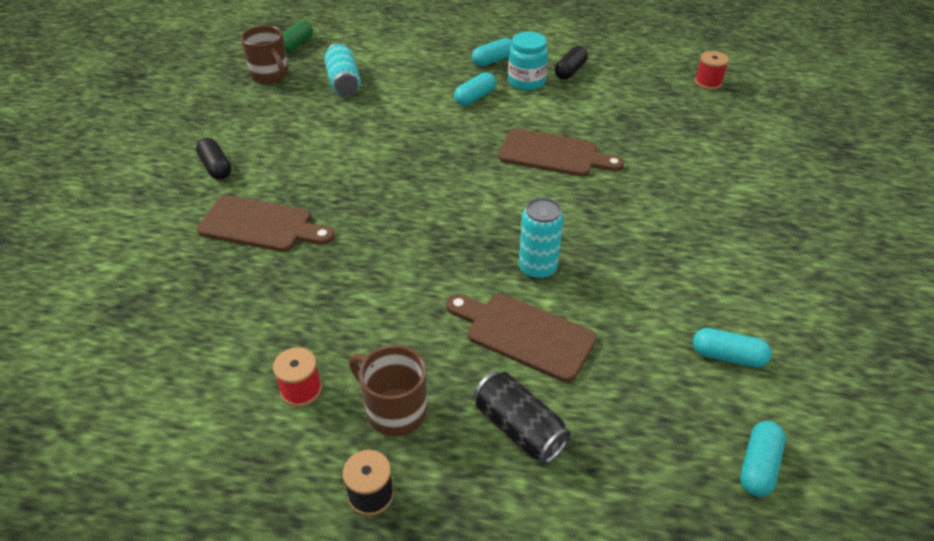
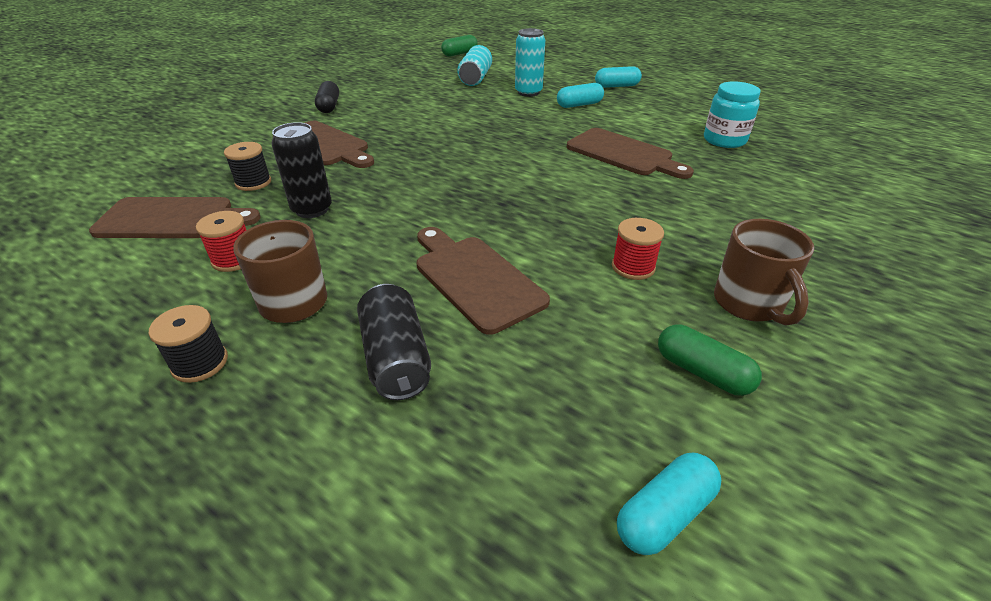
camera: 25 degrees right, 5 degrees down
(191, 368) = (172, 219): none -> brown cutting board
(232, 297) = (253, 182): none -> black spool
(271, 76) = (423, 66): brown mug -> brown mug (749, 304)
(323, 310) = (312, 209): none -> black can
(526, 81) = (637, 103): turquoise jar -> turquoise jar (724, 140)
(537, 268) = (535, 231): turquoise can -> turquoise can (528, 92)
(570, 71) = (686, 104): black capsule -> none
(708, 83) = (835, 135): red spool -> red spool (633, 267)
(728, 356) = (702, 372): turquoise capsule -> green capsule

